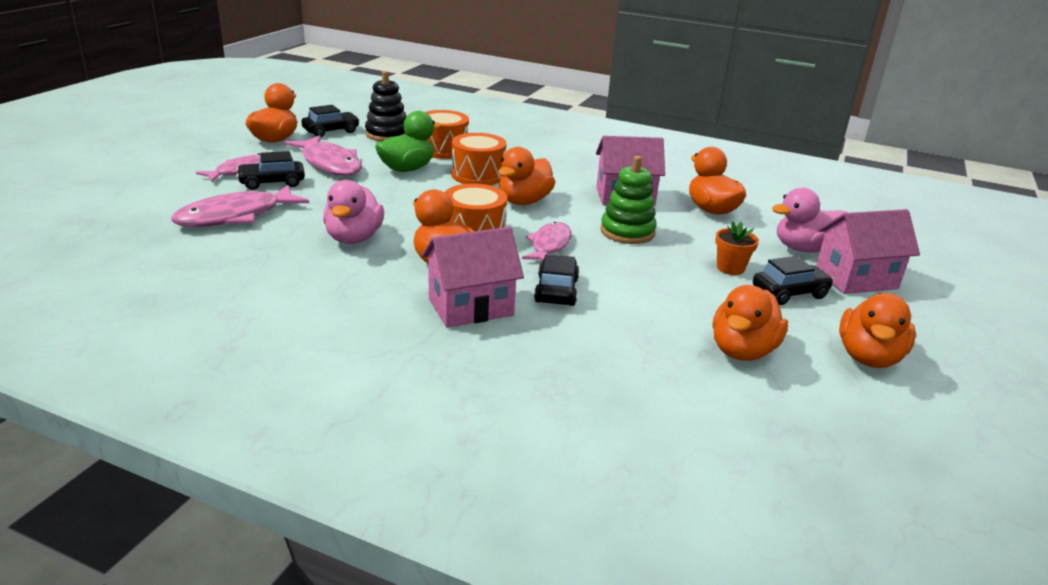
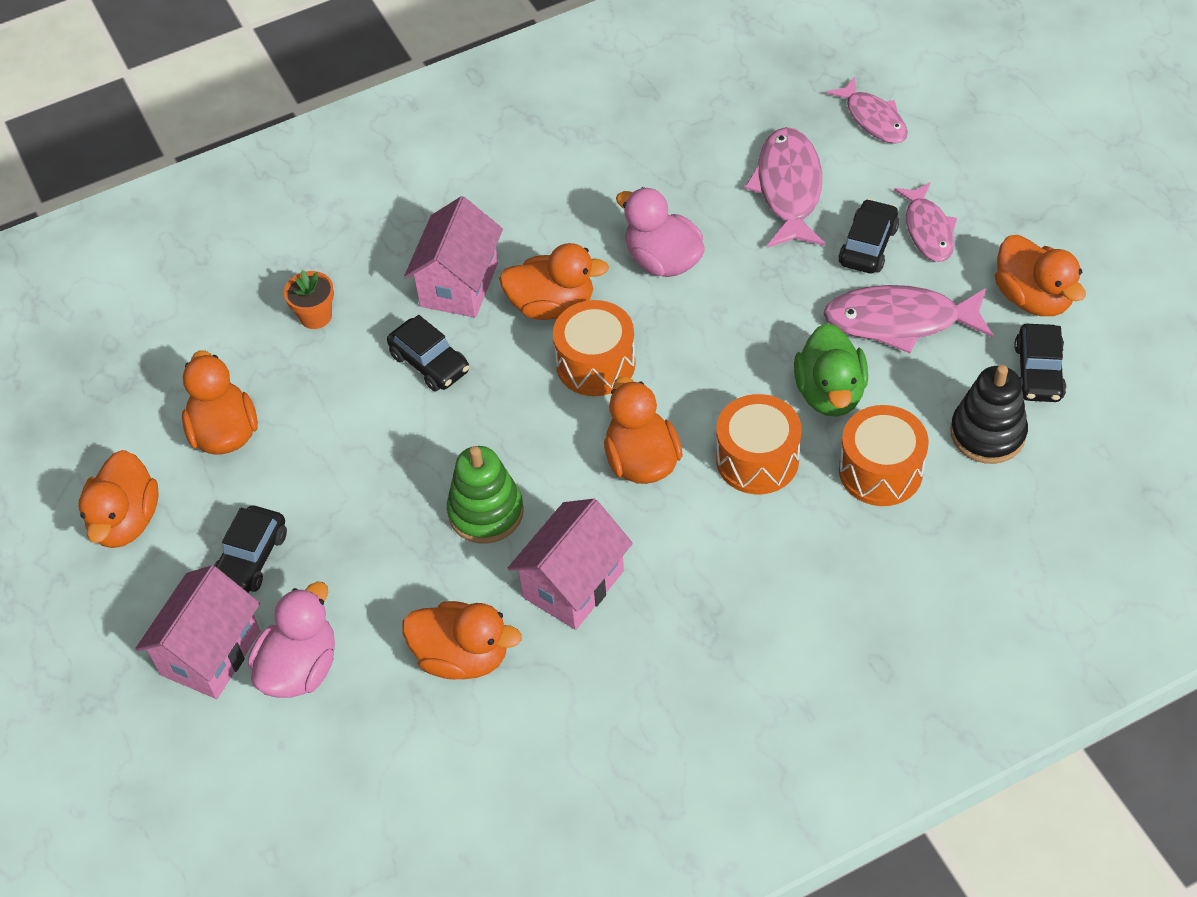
camera: 135 degrees right, 25 degrees up
(549, 245) = (517, 415): pink fish -> pink fish (873, 119)
(730, 268) = (335, 547): orange flower pot -> orange flower pot (315, 316)
(868, 357) = (126, 521): orange duck -> orange duck turned 150 degrees counterclockwise

